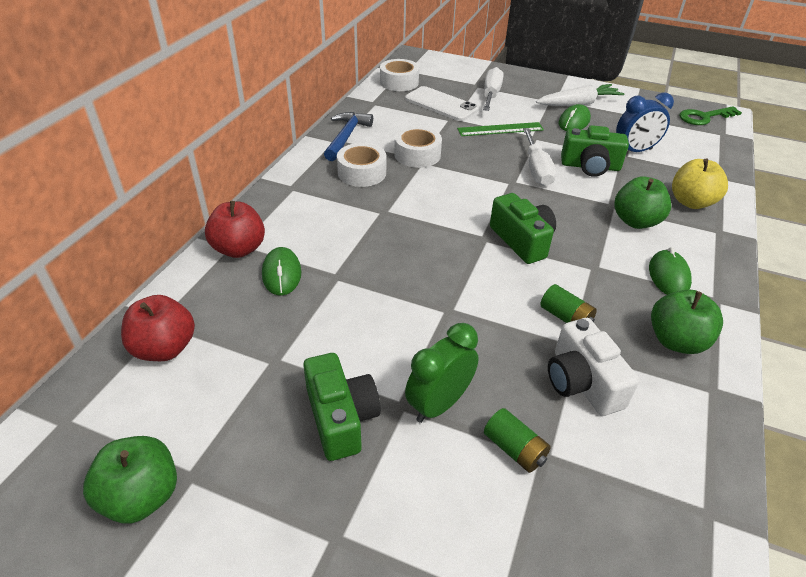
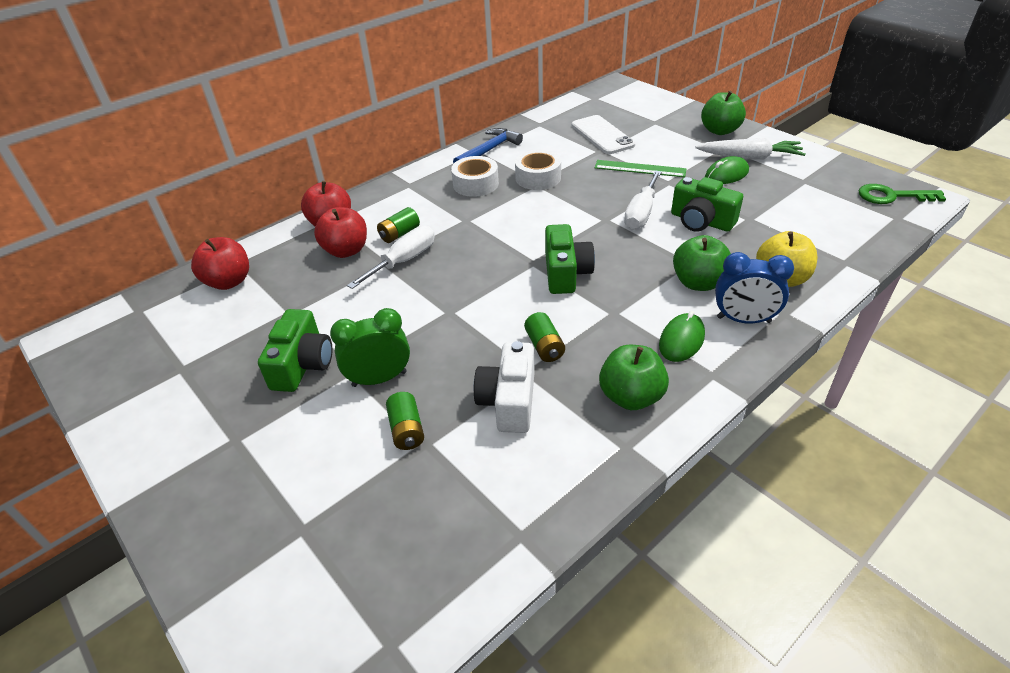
camera: 30 degrees right, 0 degrees up
(142, 496) = (146, 370): green apple -> green apple (719, 131)
(281, 274) = (346, 250): green mouse -> red apple
(326, 241) = (399, 234): none -> green battery
(399, 82) = (580, 108): white tape -> none
(491, 95) = (662, 134): white screwdriver -> white screwdriver (404, 261)
(634, 151) = (767, 216): blue clock -> blue clock (743, 320)

